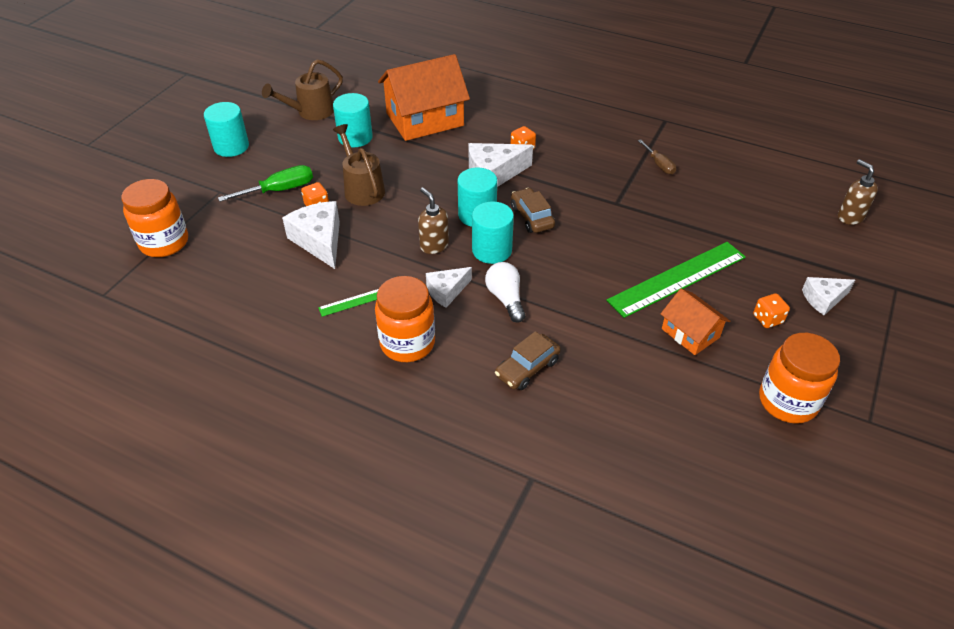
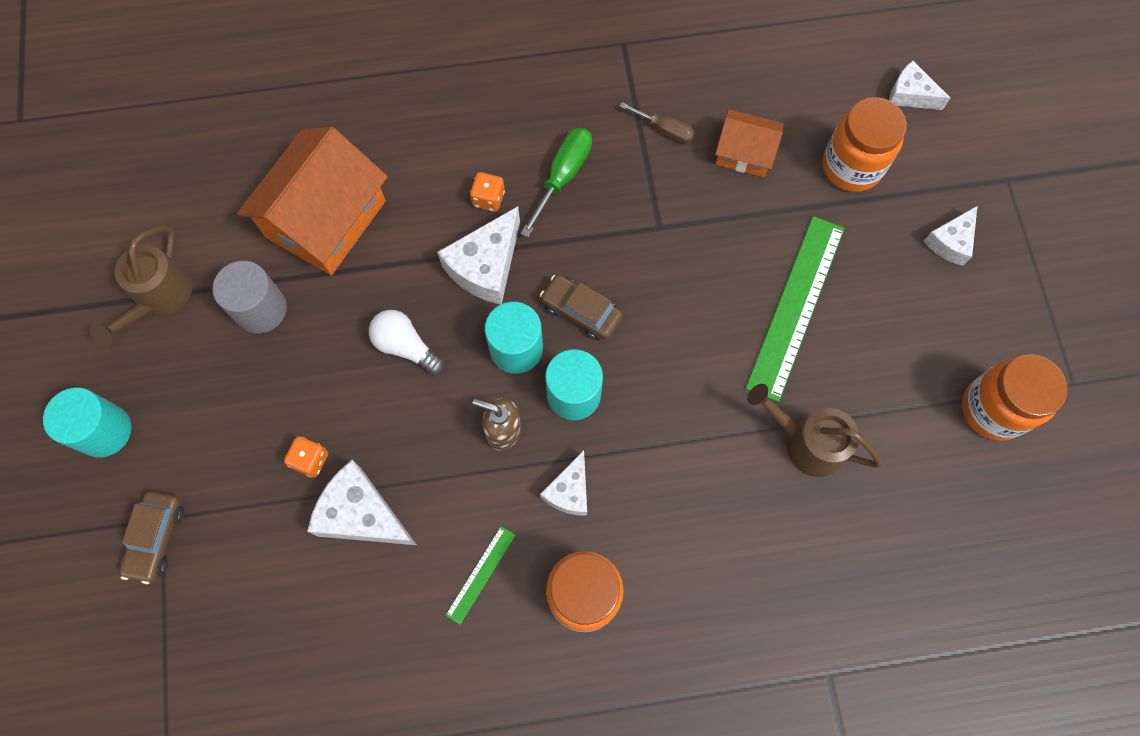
camera: 35 degrees left, 25 degrees up
(164, 242) = (167, 649): orange jar -> orange jar (851, 166)
(279, 190) = (240, 465): green screwdriver -> green screwdriver (563, 176)
(355, 137) = (261, 309): turquoise cylinder -> grey cylinder
(361, 188) = (342, 394): brown watering can -> brown watering can (806, 442)
(506, 298) = (640, 458): white light bulb -> white light bulb (405, 346)
(527, 368) = (730, 540): brown car -> brown car (156, 538)
(690, 333) = (855, 378): orange house -> orange house (744, 153)
(767, 319) = (915, 307): orange dice -> none
(850, 217) = (910, 95): brown soap dispenser -> white cheese

